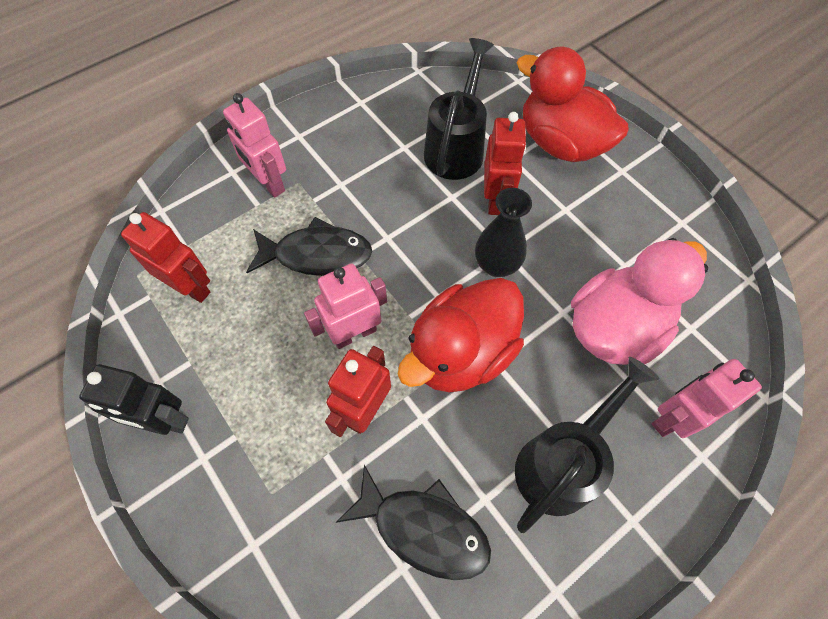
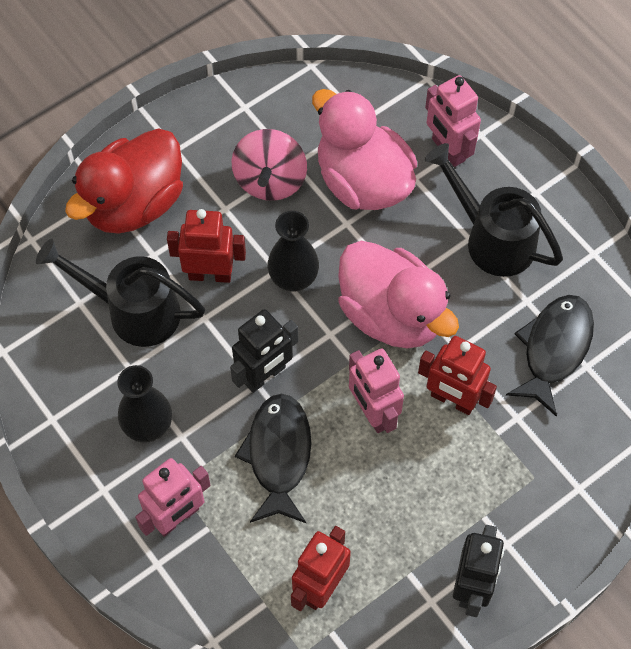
camera: 90 degrees left, 0 degrees up
(351, 161) = (148, 426): none -> black vase
(395, 243) = (265, 375): none -> black robot
(461, 353) = (392, 314): red duck -> pink duck
(602, 245) = (270, 180): none -> pink spinning top

